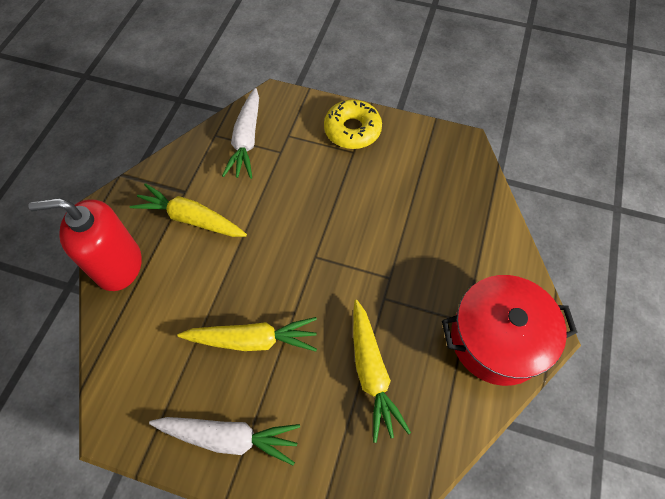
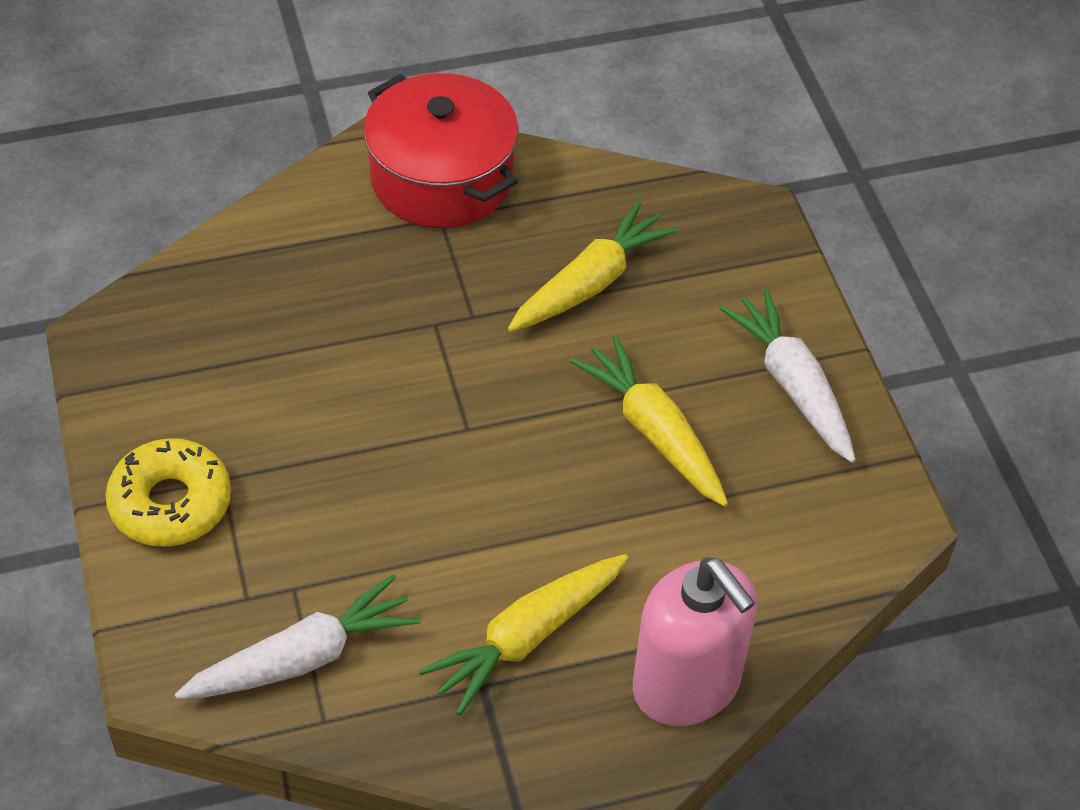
camera: 125 degrees left, 10 degrees down
(118, 265) = (687, 685): red soap dispenser -> pink soap dispenser
(191, 219) = (527, 637): yellow carrot -> yellow carrot turned 60 degrees clockwise

